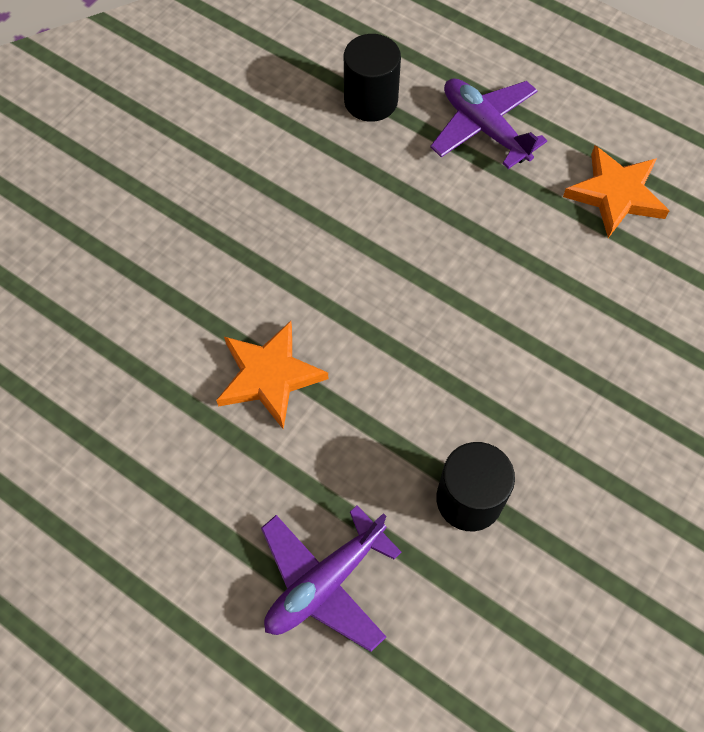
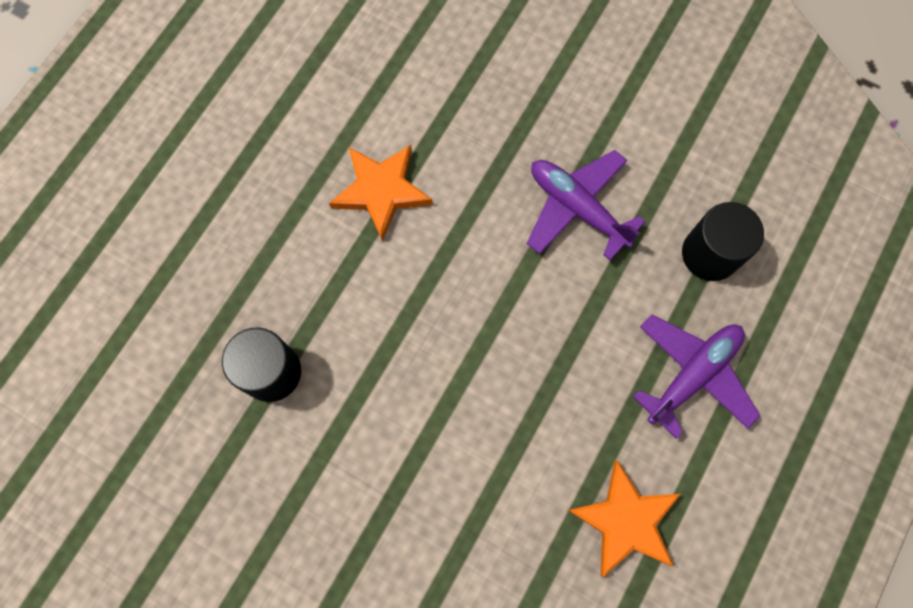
camera: 85 degrees right, 10 degrees up
(324, 582) = (196, 256): purple plane -> purple plane (577, 208)

